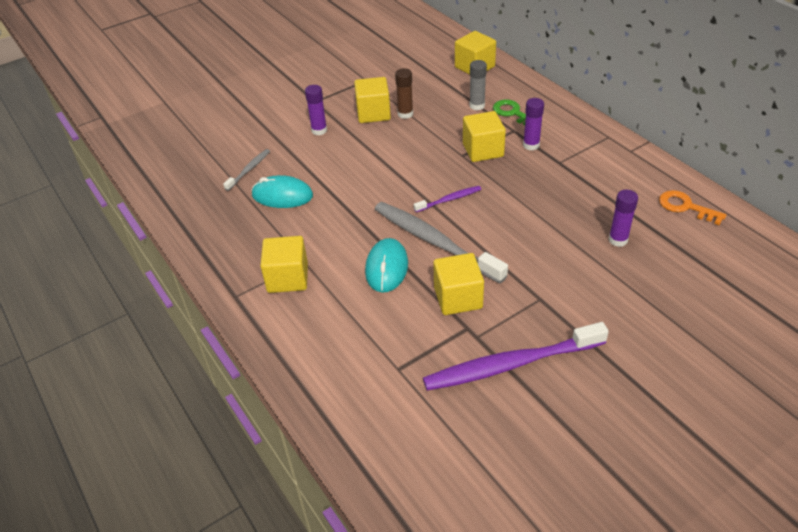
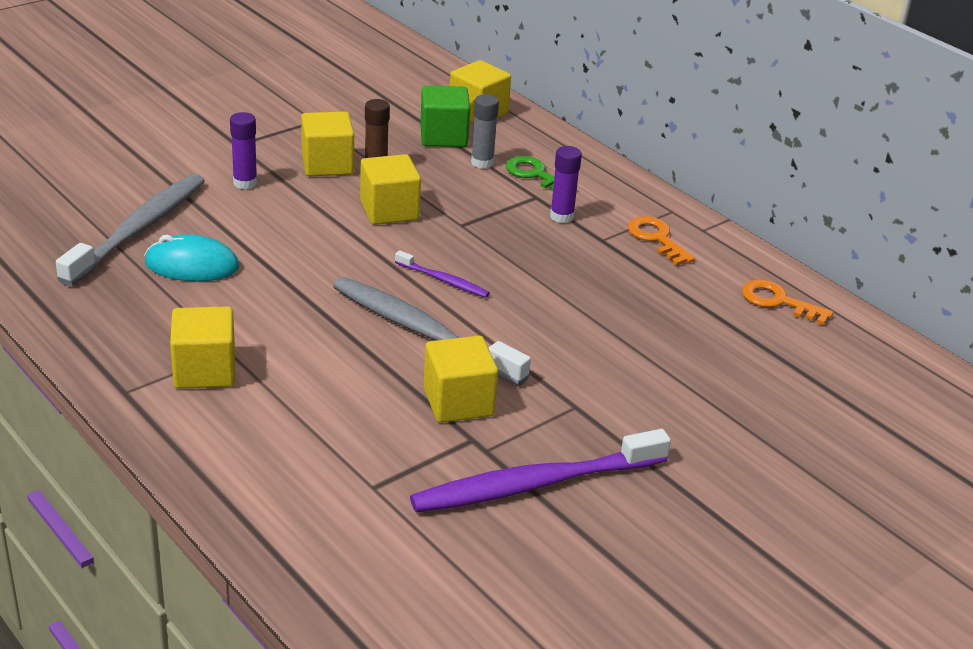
camera: 10 degrees left, 10 degrees down
(249, 170) = (138, 230): grey toothbrush -> grey toothbrush, size x2.11
(386, 268) = (353, 362): turquoise mouse -> none
(449, 200) = (443, 280): purple toothbrush -> purple toothbrush turned 60 degrees clockwise
(451, 87) = (443, 136): none -> green cube
(483, 150) = (492, 220): yellow cube -> yellow cube (389, 211)
(598, 159) = (657, 239): none -> orange key
(618, 240) = (684, 338): purple glue stick -> none

